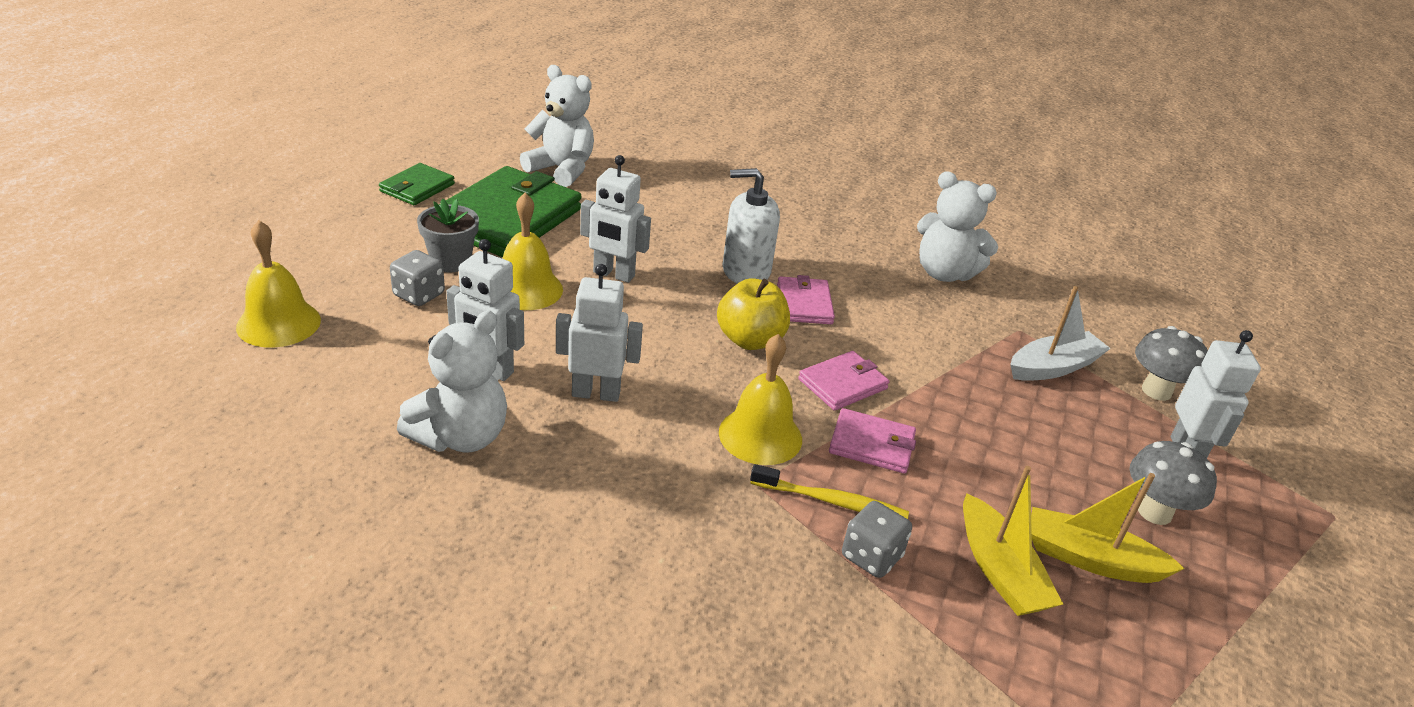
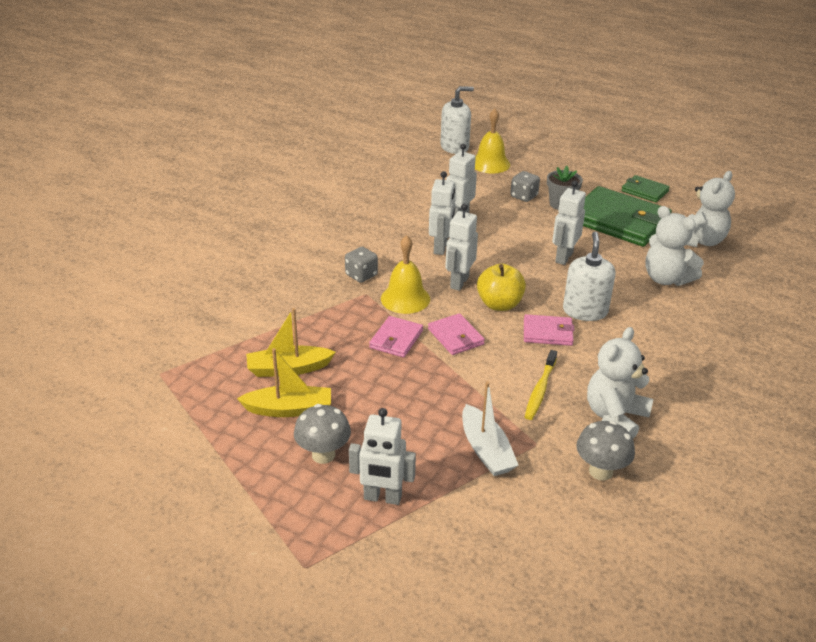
camera: 100 degrees right, 0 degrees up
(182, 365) = (454, 147): none -> white soap dispenser
(461, 437) = (405, 211): white teddy bear -> white teddy bear (666, 279)
(526, 289) = (538, 227): yellow bell -> none
(700, 376) = (459, 282): none -> white robot
(832, 501) = (349, 317): yellow toothbrush -> yellow toothbrush (540, 390)
(871, 557) = (307, 324): grey dice -> grey dice (361, 275)
(1090, 559) = (289, 409): yellow boat -> yellow boat turned 60 degrees clockwise
(1156, 391) = (459, 508): grey mushroom -> grey mushroom (600, 471)

